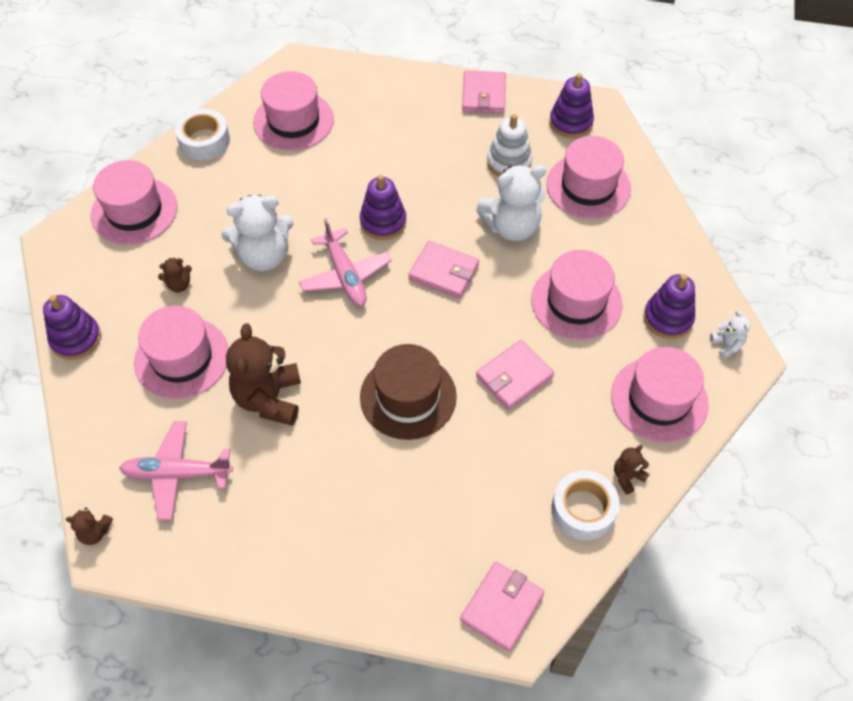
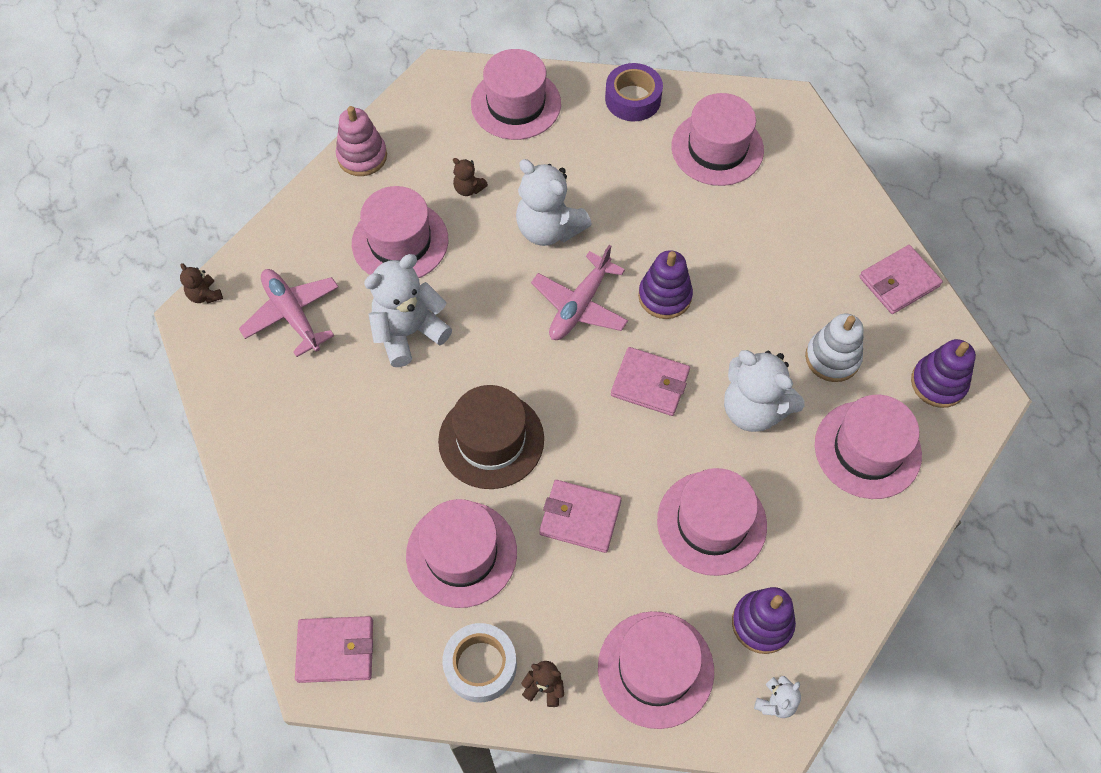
camera: 55 degrees right, 5 degrees up
(76, 339) = (362, 156): purple stacking toy -> pink stacking toy
(204, 141) = (633, 99): white tape -> purple tape
(269, 399) = (408, 332): brown teddy bear -> white teddy bear
(444, 272) = (650, 383): pink wallet -> pink wallet turned 60 degrees counterclockwise
(485, 471) = (461, 553): none -> pink hat

